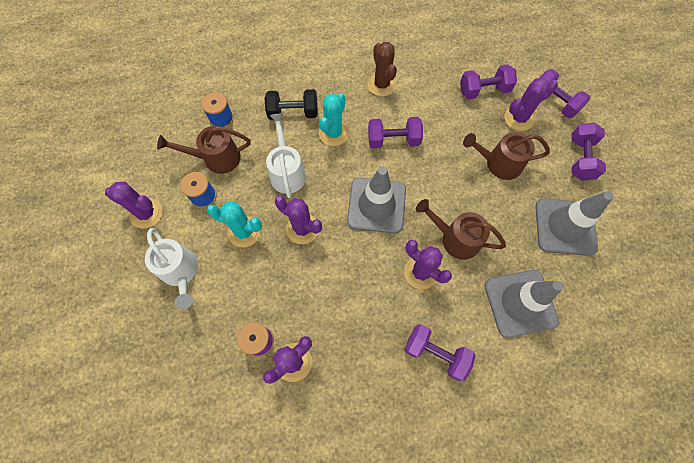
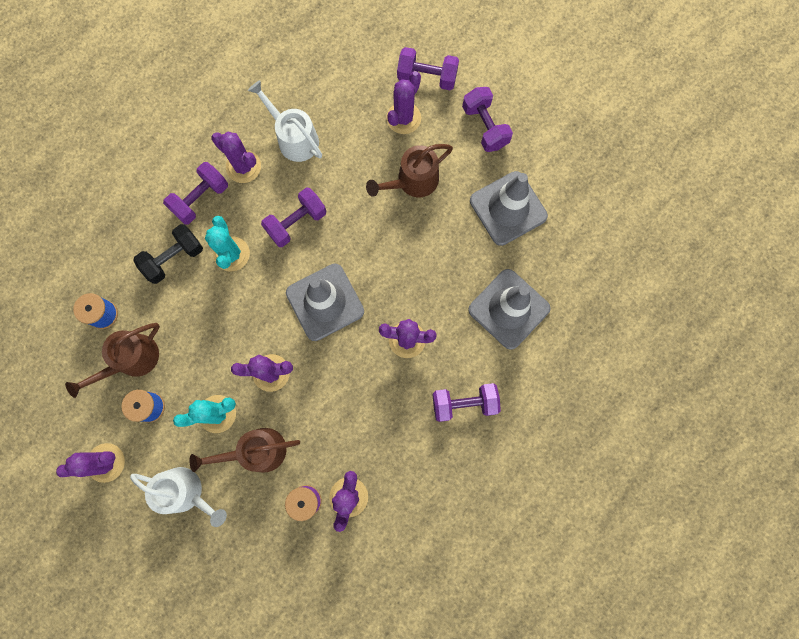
camera: 35 degrees left, 10 degrees up
(287, 171) = (214, 326): white watering can -> white watering can (294, 138)
(381, 85) = (243, 166): brown cactus -> purple cactus
(455, 238) = (417, 286): brown watering can -> brown watering can (256, 451)
(483, 91) = (351, 108): purple dumbbell -> purple dumbbell (201, 199)

